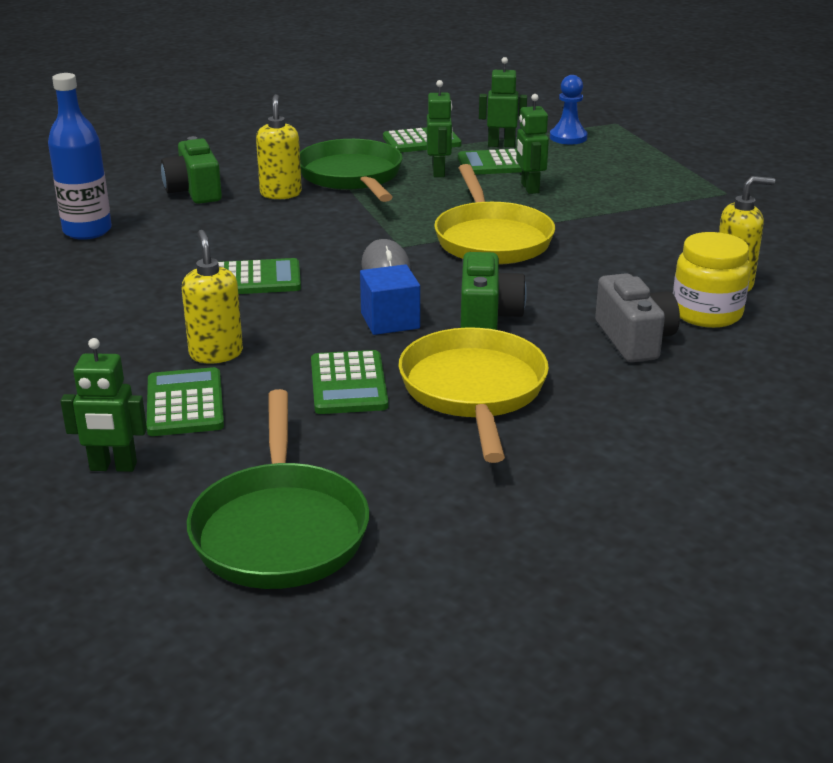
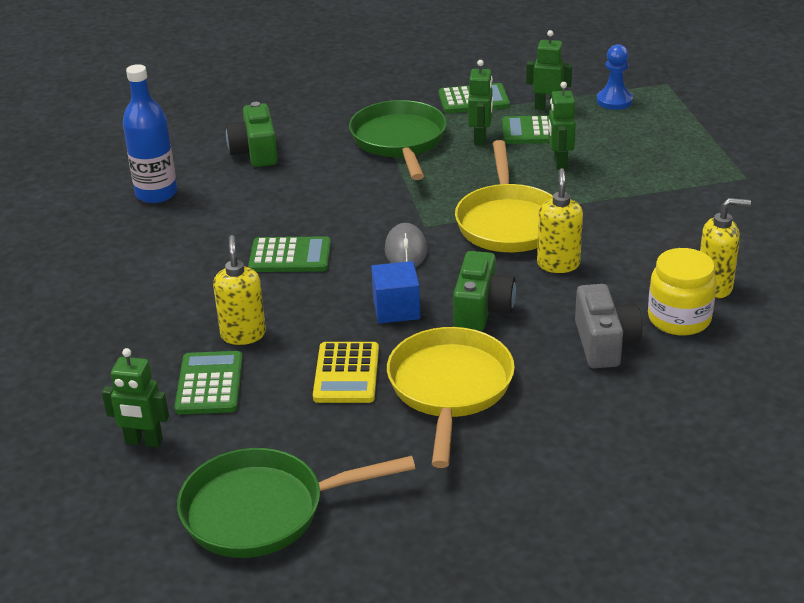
camera: 10 degrees right, 5 degrees up
(280, 529) = (263, 510): green pan -> green pan turned 75 degrees clockwise
(281, 194) = (331, 158): yellow soap dispenser -> yellow soap dispenser (558, 264)
(348, 384) = (346, 373): green calculator -> yellow calculator

